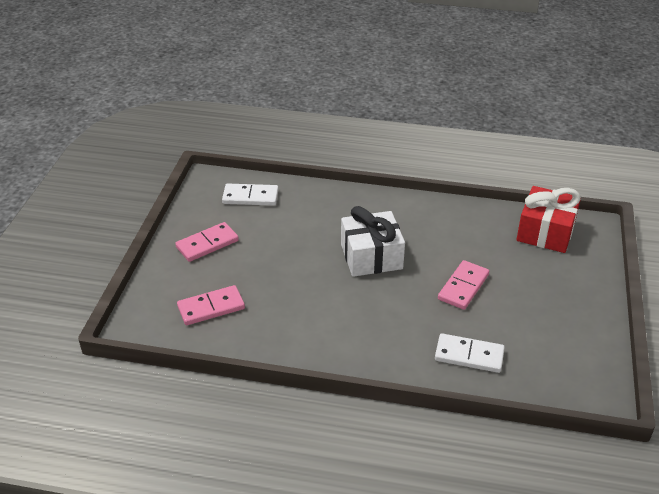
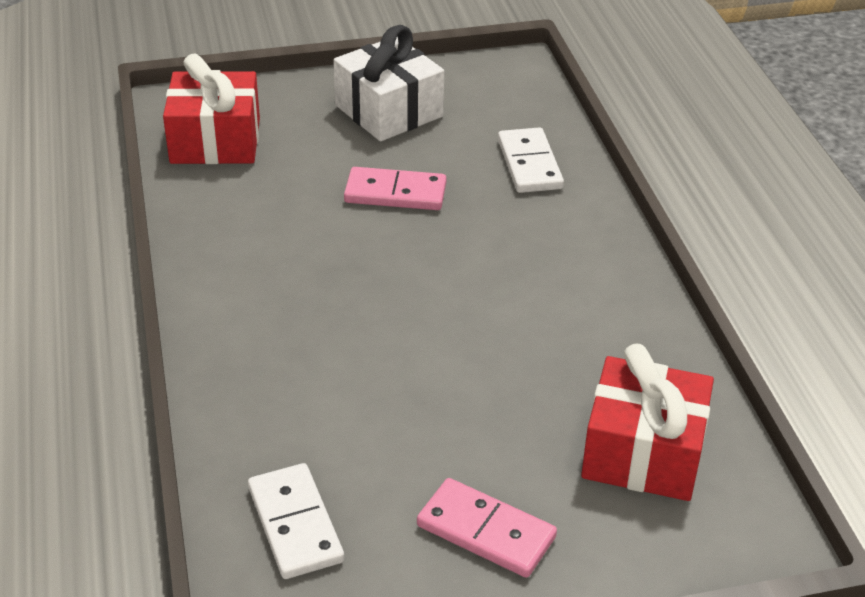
camera: 115 degrees left, 0 degrees up
(211, 307) = (643, 453): pink domino -> red gift
(371, 256) = (384, 300): white gift -> white gift (389, 111)

